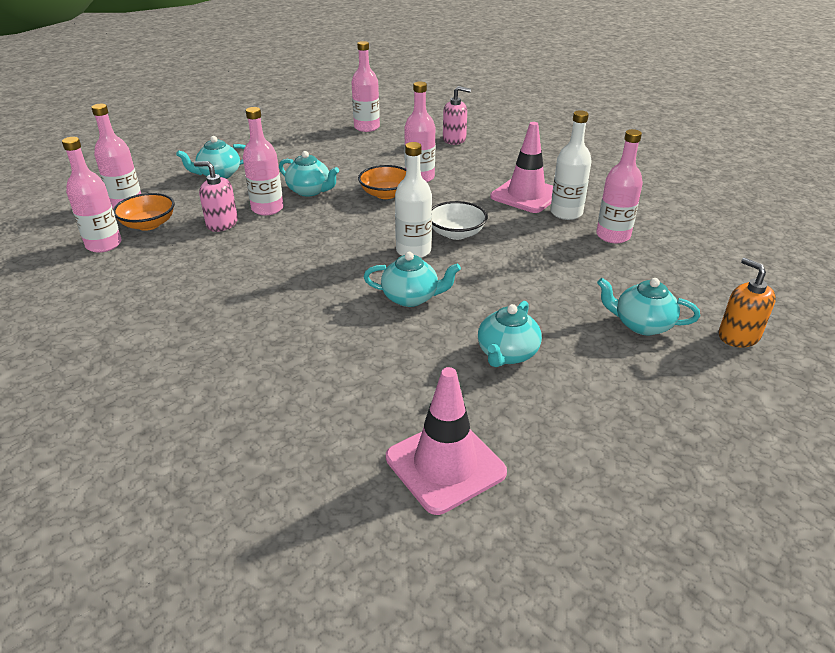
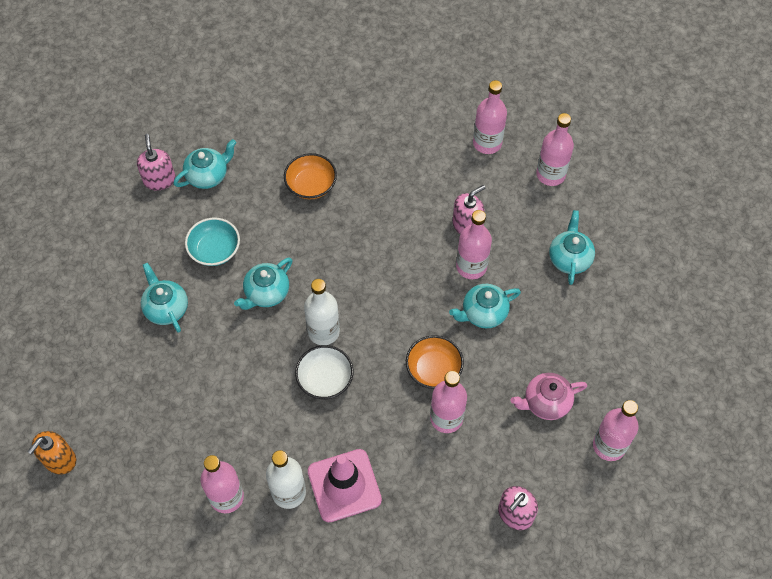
camera: 125 degrees right, 25 degrees up
(148, 224) = (502, 178): orange bowl -> orange bowl (311, 185)
(341, 463) = (159, 180): none -> pink soap dispenser
(360, 151) = (546, 402): none -> pink teapot
(398, 356) = (215, 250): none -> turquoise bowl
(445, 465) = (118, 221): pink traffic cone -> none
(642, 325) = (121, 410): turquoise teapot -> turquoise teapot (208, 175)
(738, 336) = (59, 460): orange soap dispenser -> orange soap dispenser turned 120 degrees clockwise

